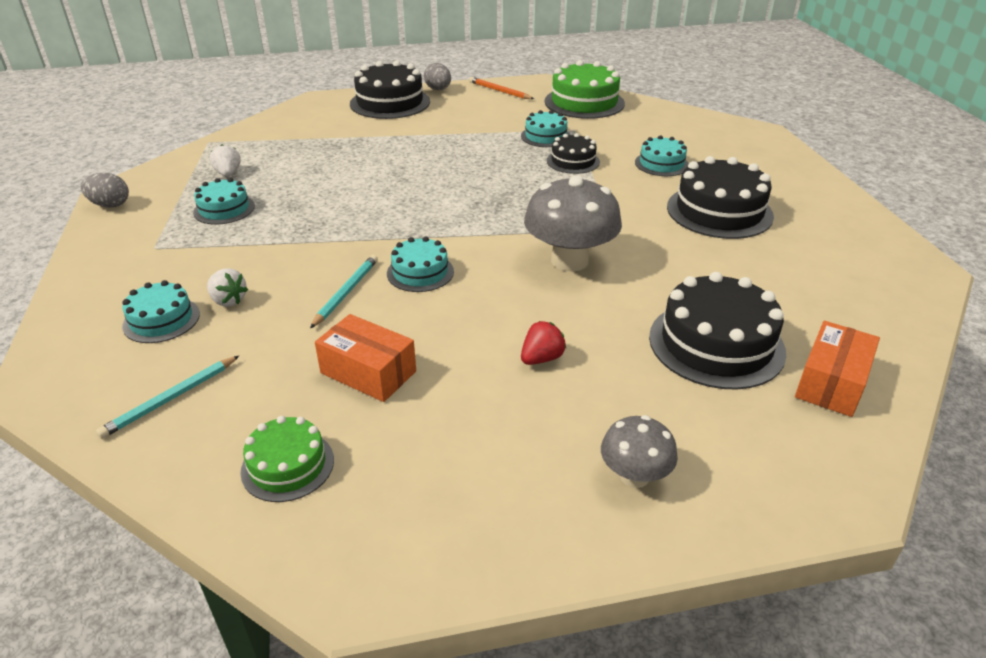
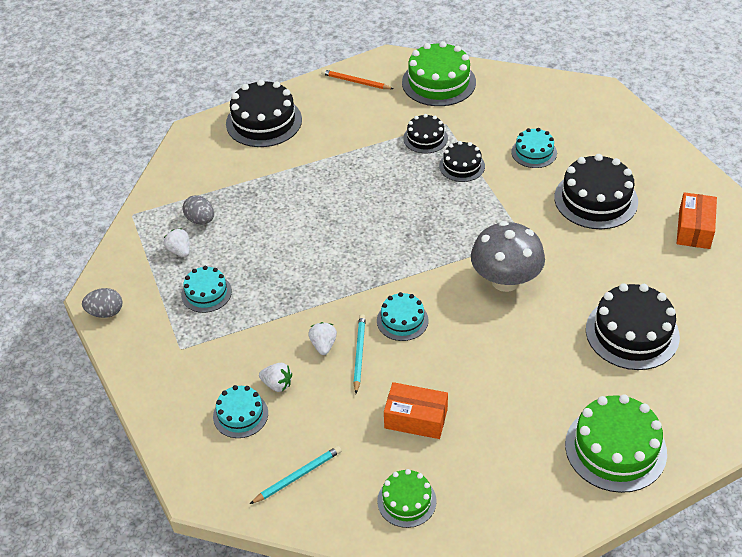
camera: 15 degrees left, 10 degrees up
(171, 399) = (297, 476): turquoise pencil -> turquoise pencil turned 150 degrees counterclockwise
(311, 276) = (323, 345): none -> white strawberry
(438, 89) = (298, 92): grey egg -> grey egg (200, 220)
(541, 358) = (524, 376): red strawberry -> none
(545, 136) = (425, 138): turquoise cake -> black cake
(634, 476) = (615, 448): grey mushroom -> green cake
(831, 382) = (711, 346): orange box -> orange box (694, 229)

